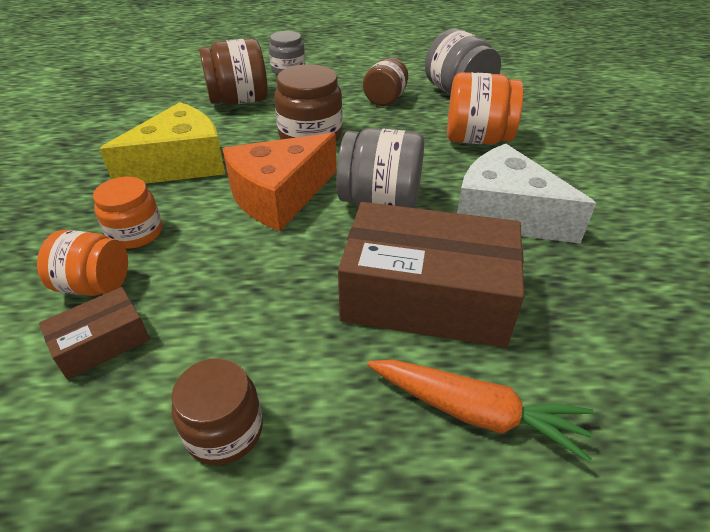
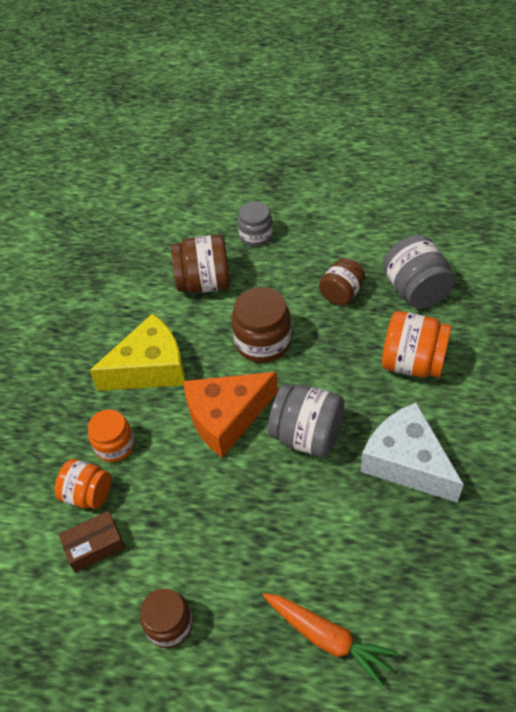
camera: 15 degrees right, 10 degrees up
(426, 296) = (320, 538): brown box -> none

